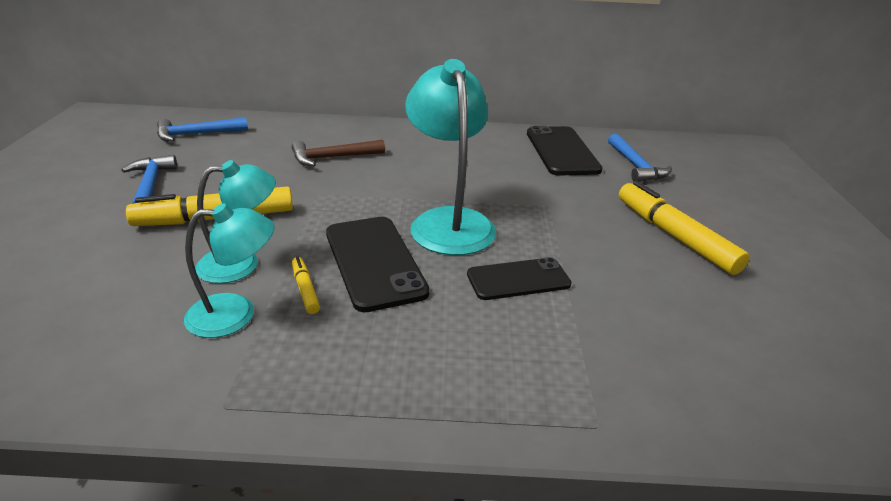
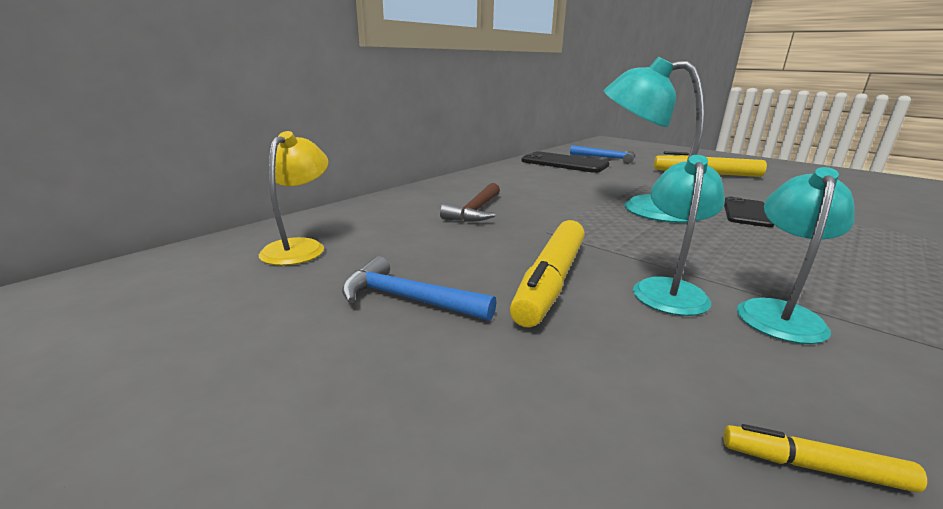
camera: 50 degrees left, 10 degrees down
(196, 134) = (300, 247): blue hammer -> yellow lamp
(305, 290) = (738, 274): yellow marker -> yellow marker (814, 467)
(374, 262) = (698, 241): black phone -> none

